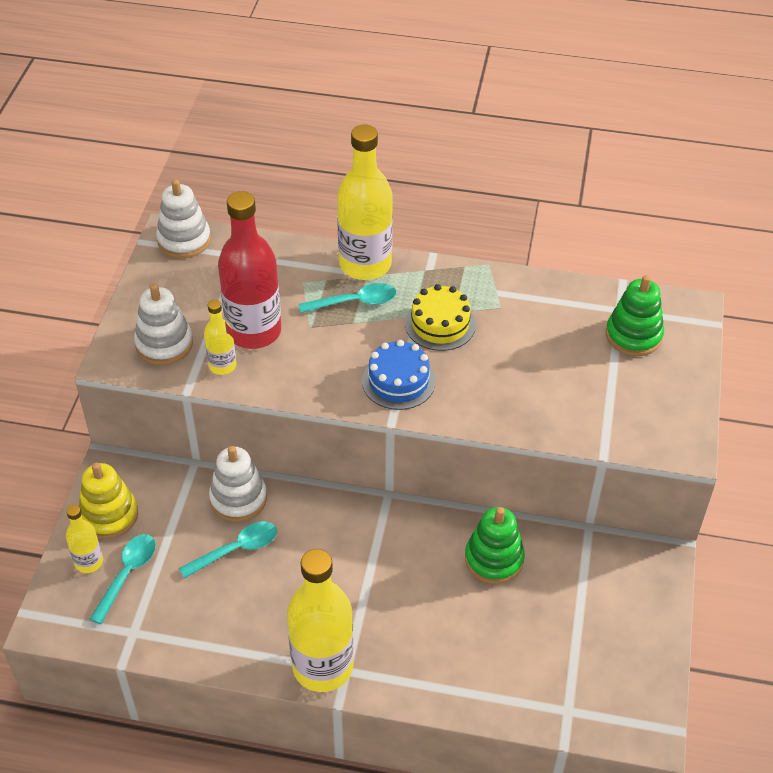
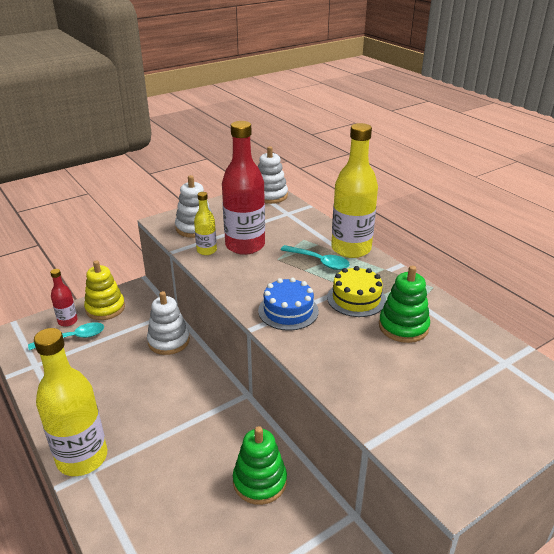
camera: 45 degrees right, 15 degrees down
(89, 562) = (67, 321): yellow bottle -> red bottle
(236, 549) = (133, 363): turquoise spoon -> none
(633, 335) = (497, 384): green stacking toy -> green stacking toy (403, 327)

